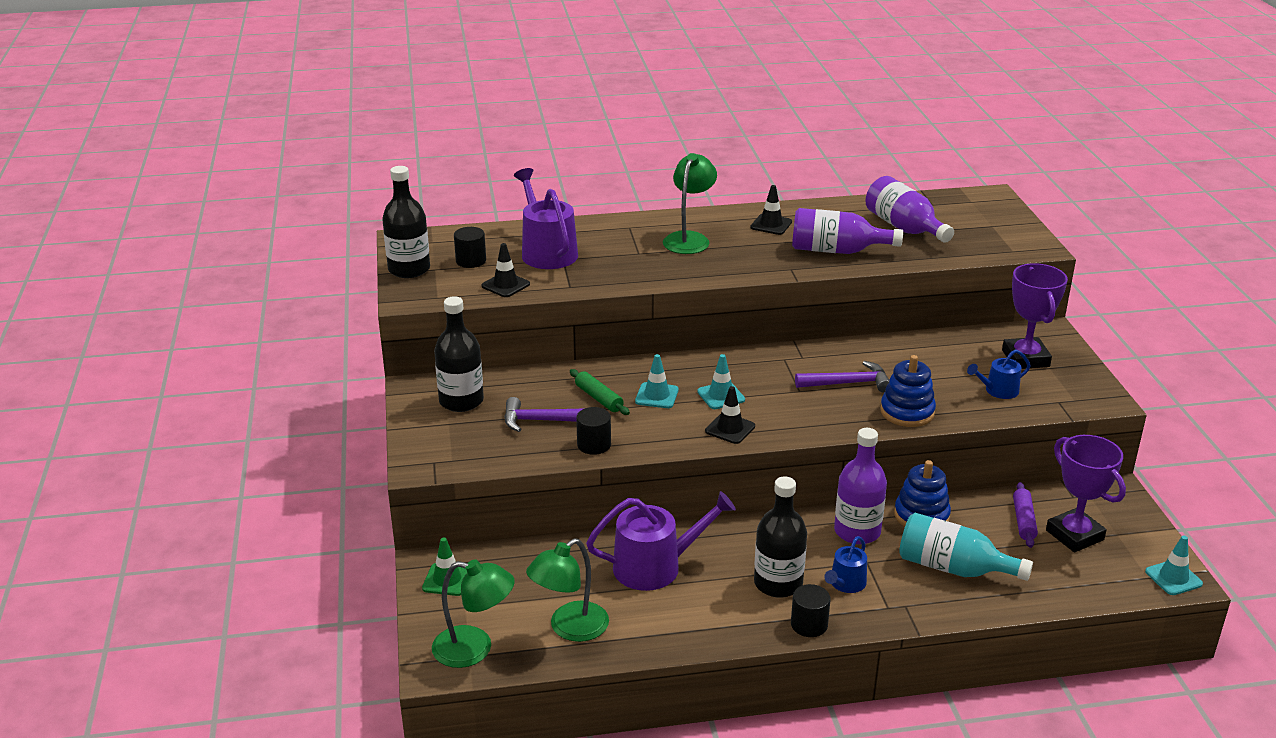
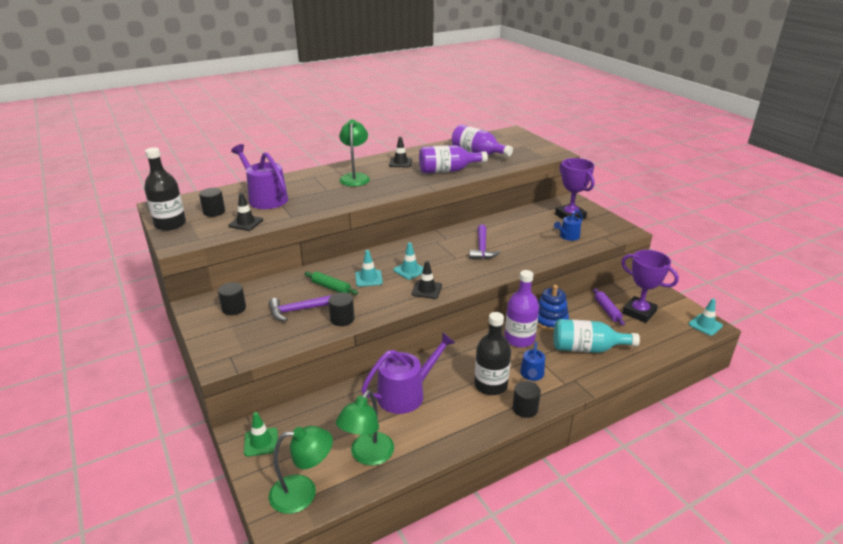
camera: 20 degrees left, 0 degrees up
(461, 401) = (234, 308): black bottle -> black cylinder
(848, 383) = (482, 248): purple hammer -> purple hammer turned 120 degrees clockwise
(907, 412) = (526, 258): blue stacking toy -> none

